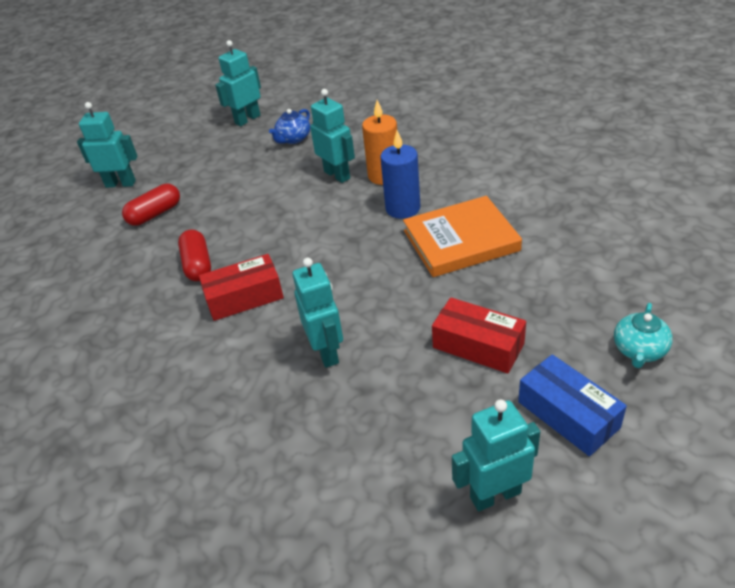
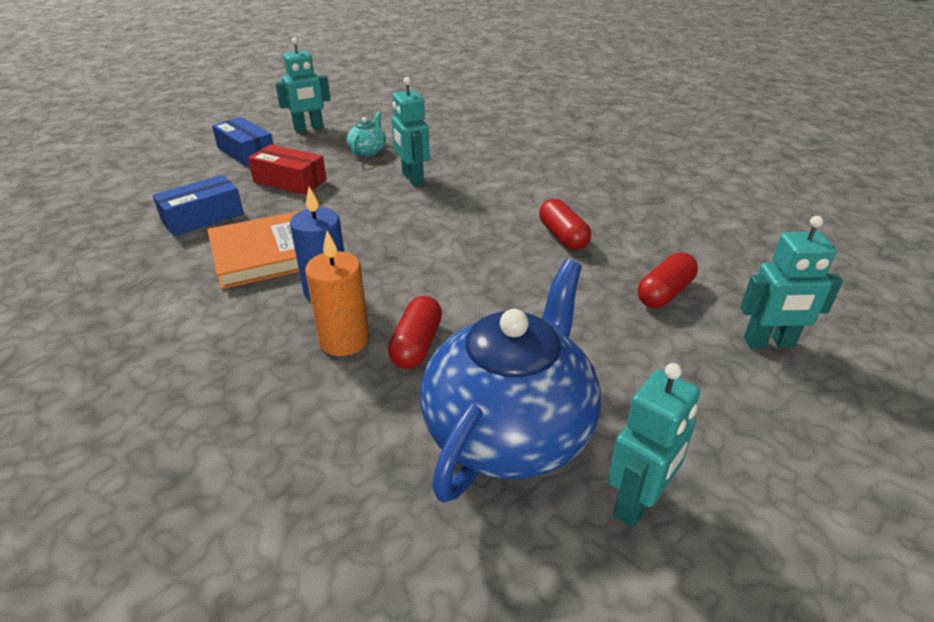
camera: 170 degrees right, 5 degrees down
(244, 297) = (497, 210): red box -> none
(293, 139) = (510, 430): blue teapot -> blue teapot, size x2.42
(337, 175) = (416, 345): turquoise robot -> red capsule
(550, 283) = (202, 217): none -> blue box
(639, 350) = (170, 178): turquoise teapot -> turquoise teapot (368, 151)

